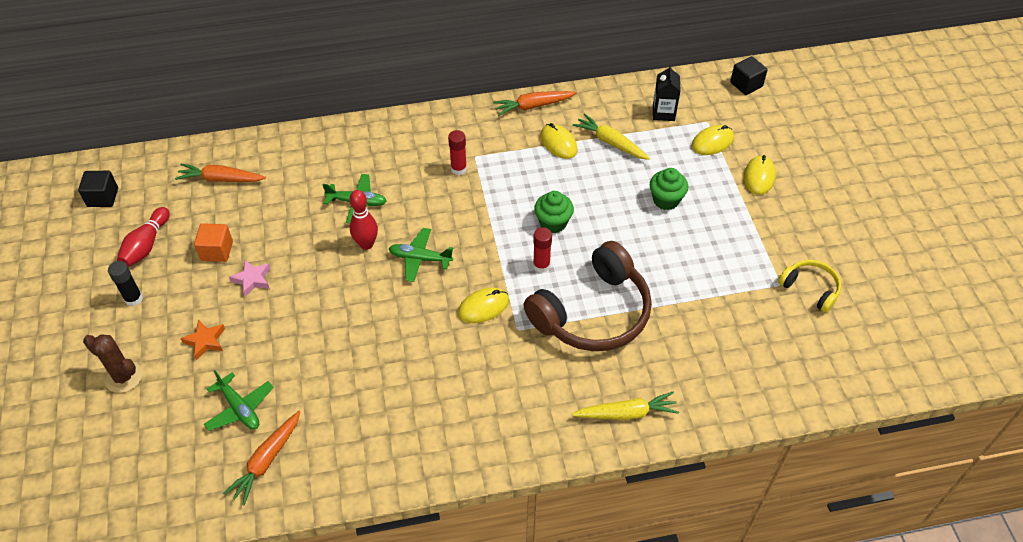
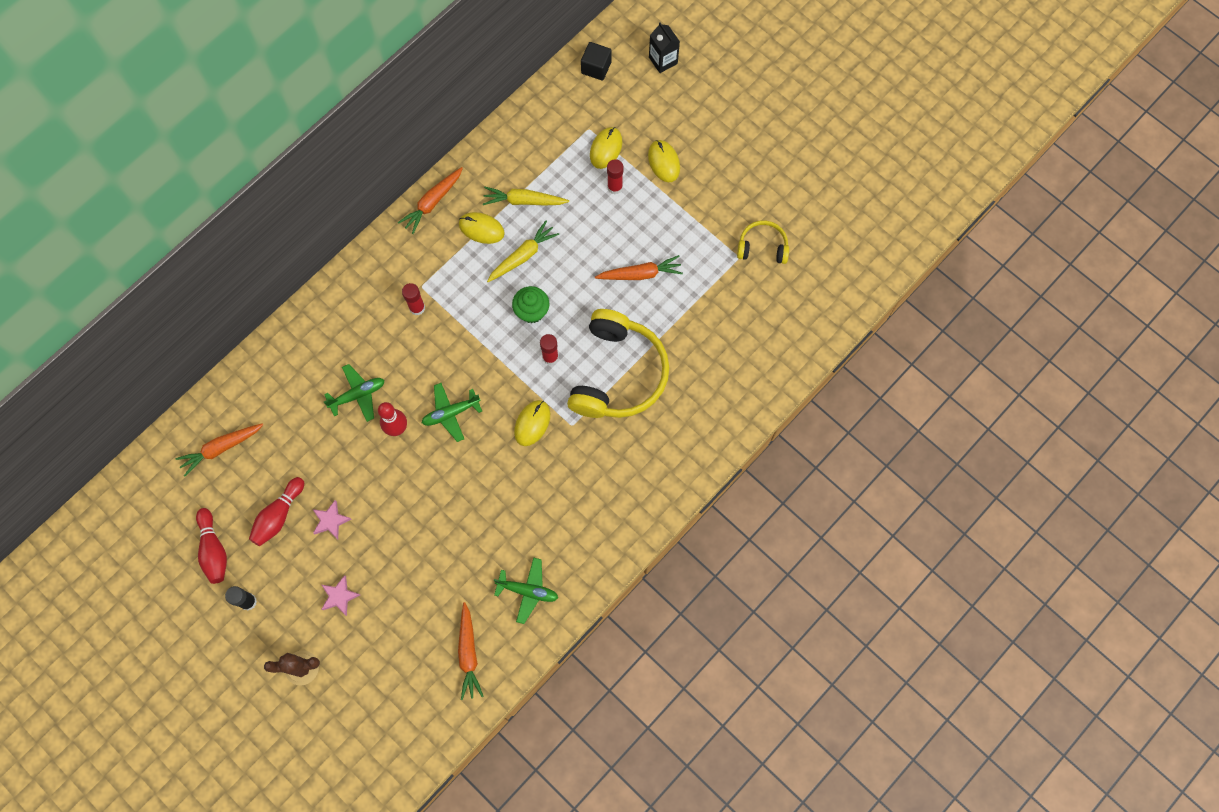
camera: 35 degrees left, 20 degrees up
(103, 197) = (132, 532): black cube -> none
(205, 341) = (340, 596): orange star -> pink star
(217, 251) = (278, 515): orange cube -> red bowling pin
(240, 408) = (414, 629): green plane -> green plane (528, 591)
(593, 313) = (618, 374): brown headphones -> yellow headphones
(626, 413) = (696, 441): yellow carrot -> yellow carrot (523, 256)
(663, 113) = (547, 142): black carton -> black carton (663, 60)
(666, 200) = (605, 232): green cupcake -> none
(674, 247) = (640, 274): none -> orange carrot
(699, 172) = (615, 187): none -> red glue stick

